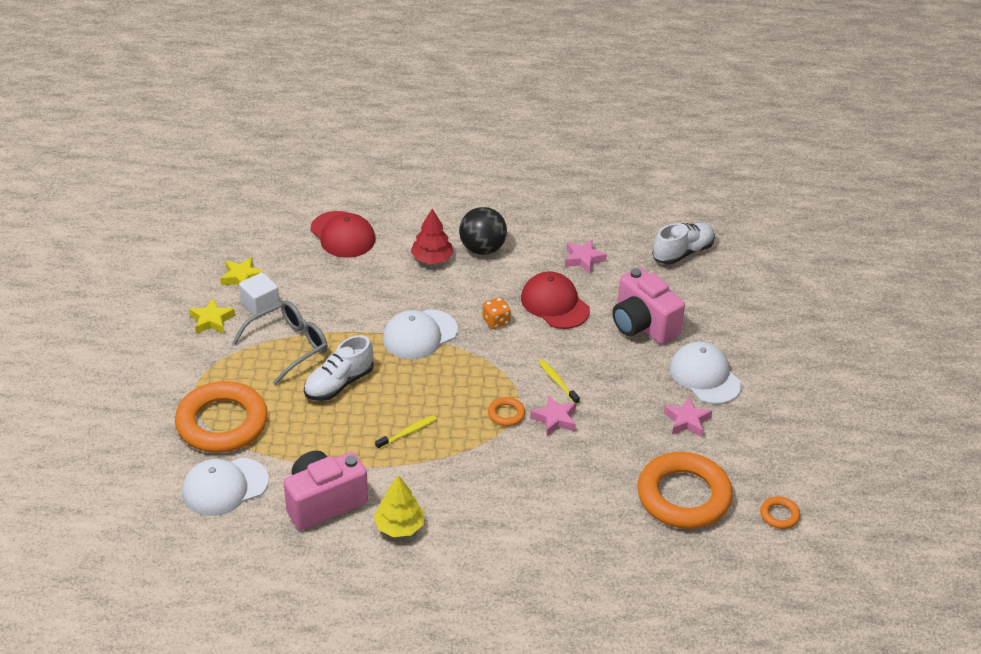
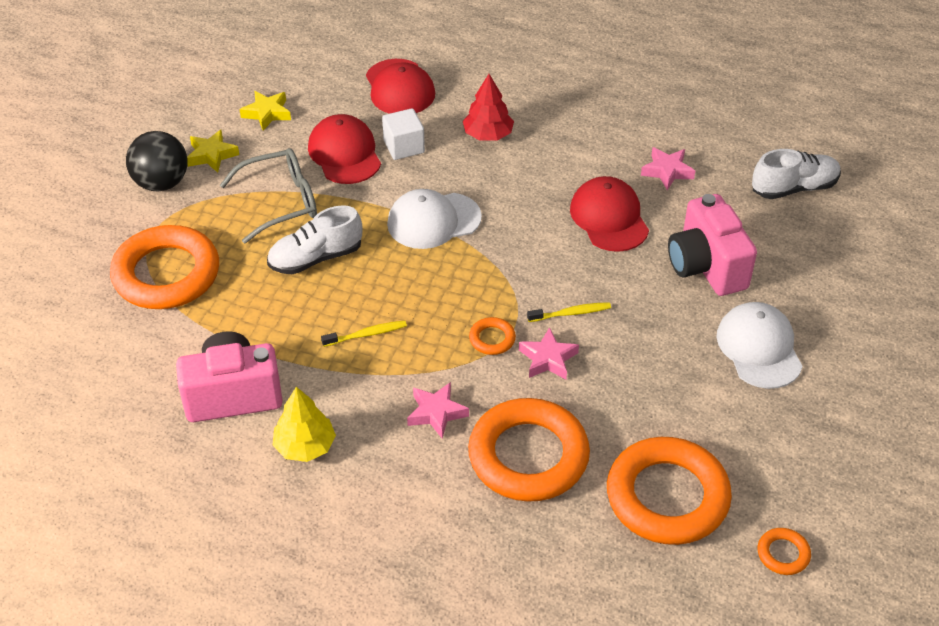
camera: 20 degrees right, 5 degrees up
(225, 487) = (133, 349): white cap -> none
(260, 305) = (272, 149): white cube -> white cube (404, 147)
(323, 297) = (344, 153): none -> red cap
(482, 249) = (551, 135): black ball -> black ball (161, 183)
(496, 321) = (529, 224): orange dice -> none
(557, 381) = (571, 313): yellow toothbrush -> yellow toothbrush turned 90 degrees clockwise
(571, 492) = (528, 456): none -> orange ring
(687, 421) = (712, 400): pink star -> pink star (436, 413)

